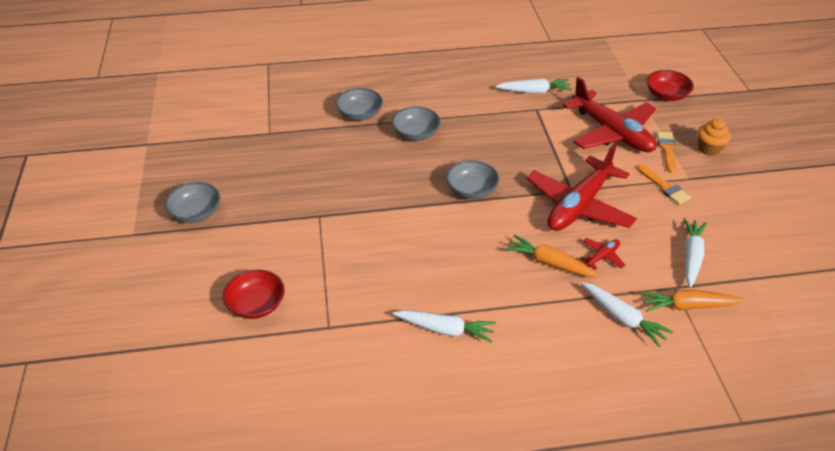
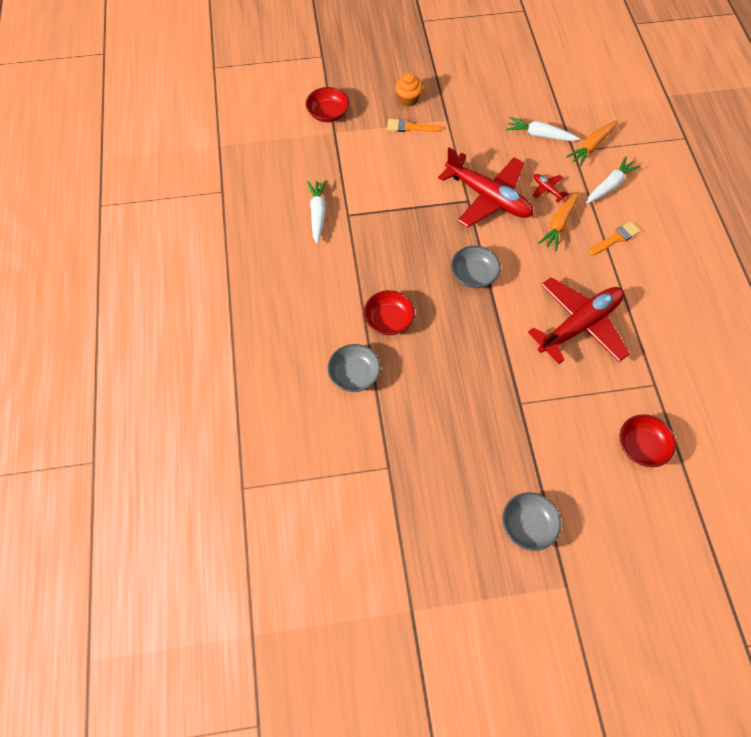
camera: 90 degrees left, 20 degrees up
(416, 133) = (388, 320): grey bowl -> red bowl
(445, 330) = (642, 299): white carrot -> none
(612, 133) = (386, 161): red plane -> red plane (579, 325)
(664, 186) = (459, 137): orange brush -> orange brush (615, 238)
(687, 306) = (591, 146): orange carrot -> orange carrot turned 45 degrees clockwise

